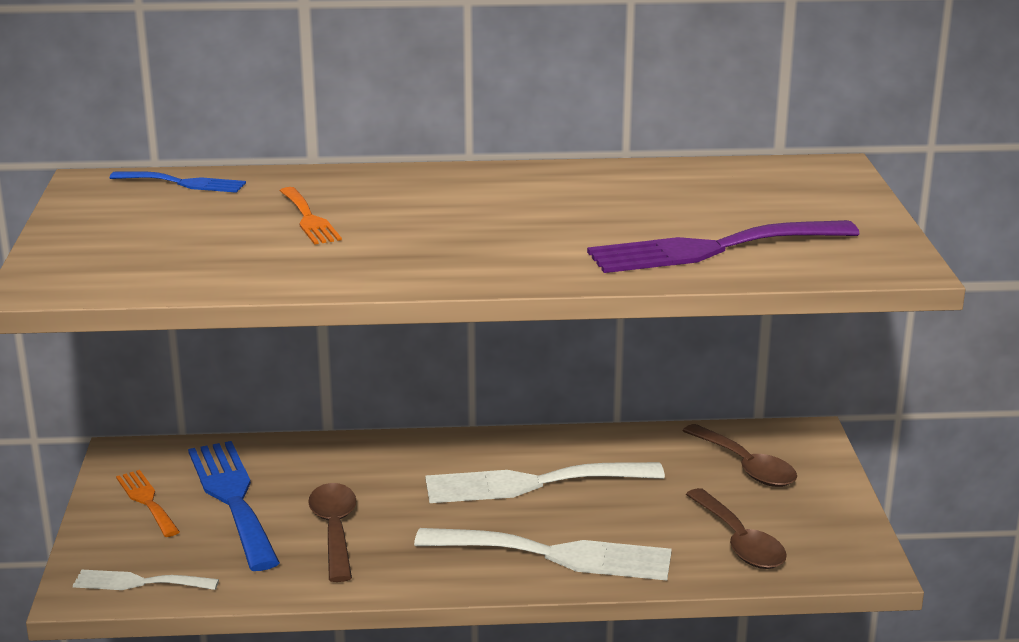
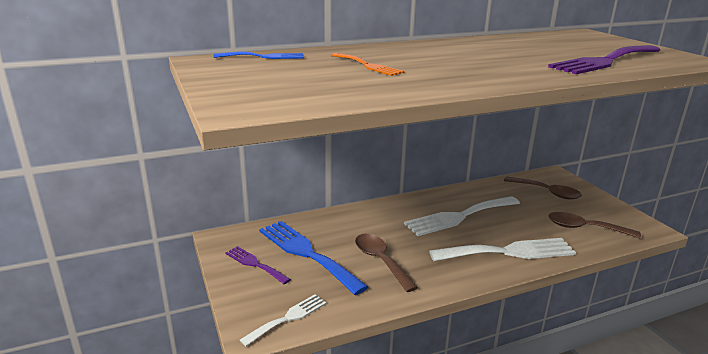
camera: 20 degrees left, 0 degrees up
(139, 582) = (288, 318): white fork -> white fork turned 150 degrees clockwise
(147, 501) = (255, 264): orange fork -> purple fork
(739, 541) = (585, 228): brown spoon -> brown spoon turned 150 degrees clockwise

